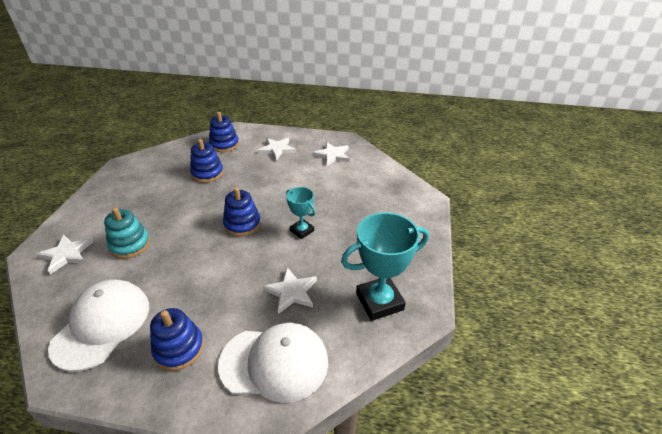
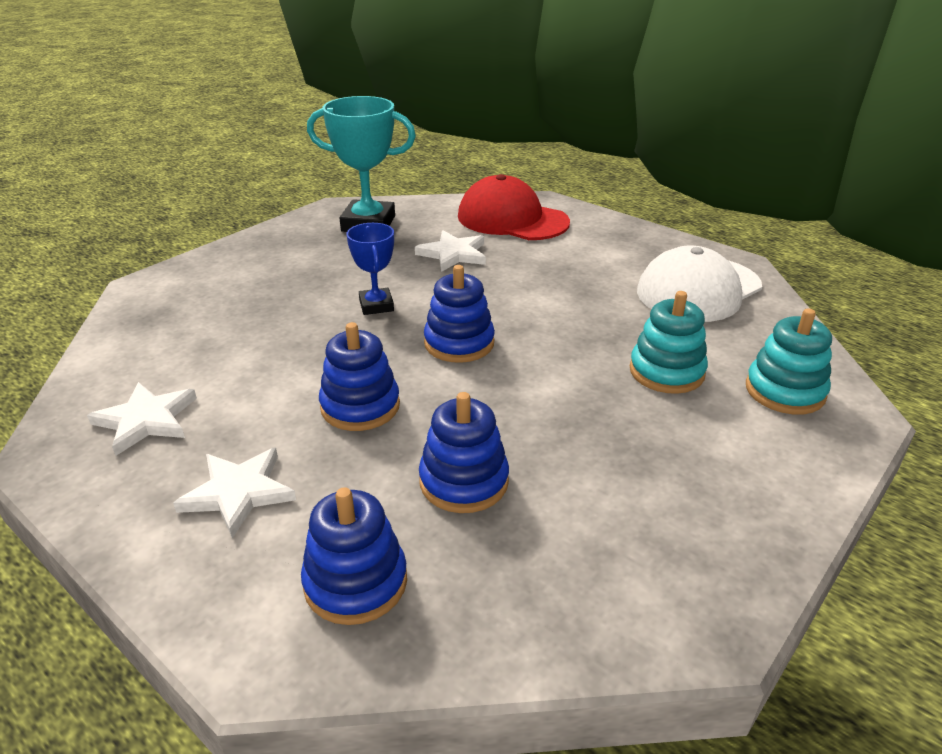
camera: 150 degrees left, 5 degrees down
(67, 254) = (784, 391): white star -> turquoise stacking toy
(179, 348) = (605, 250): blue stacking toy -> blue stacking toy (360, 406)
(274, 362) = (512, 219): white cap -> red cap
(302, 231) = (376, 305): turquoise trophy -> blue trophy

